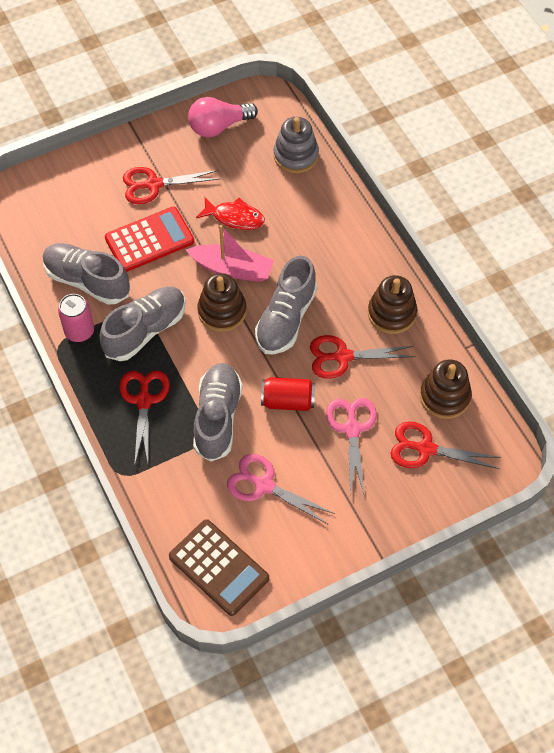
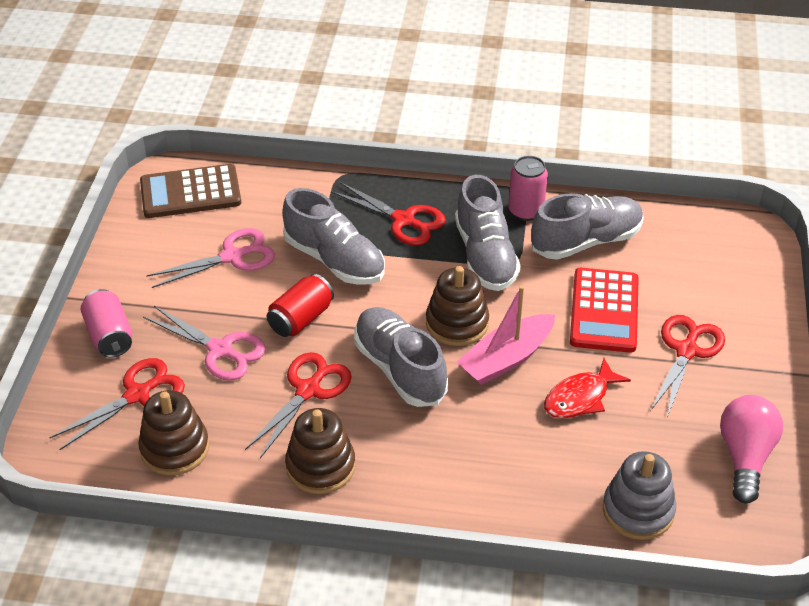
camera: 125 degrees right, 15 degrees down
(395, 506) = (109, 335): none -> pink can

